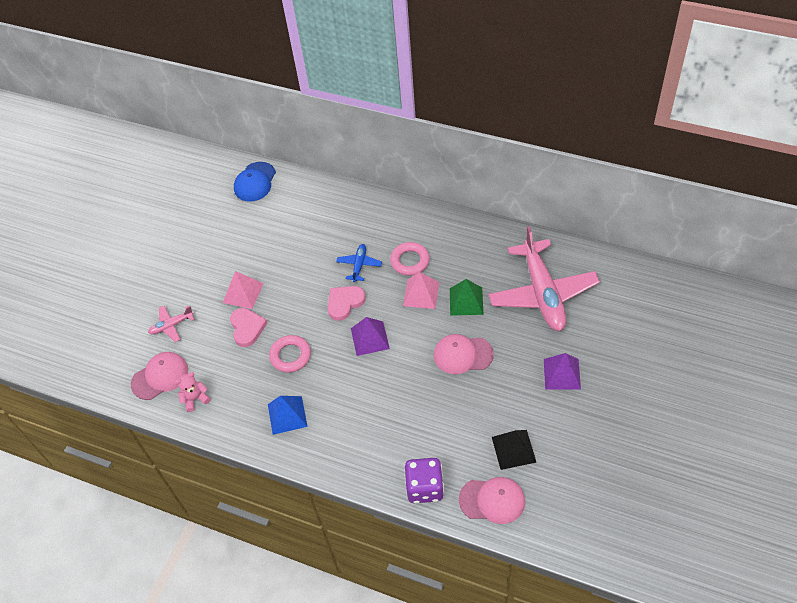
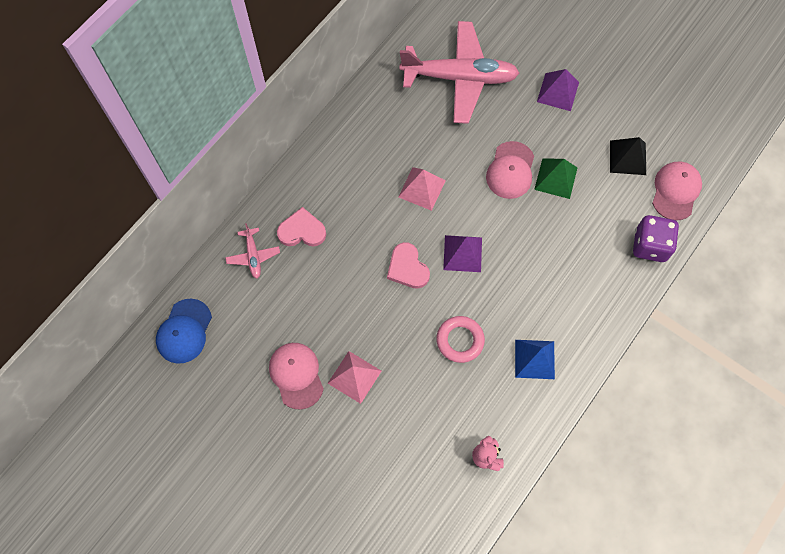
camera: 80 degrees left, 15 degrees up
(160, 376) = (444, 494): pink cap -> pink cap (296, 375)
(171, 325) = (374, 470): pink plane -> pink plane (253, 256)
(247, 328) = (407, 381): pink heart -> pink heart (302, 231)
(255, 182) = (184, 331): blue cap -> blue cap turned 75 degrees clockwise
(359, 265) = (361, 241): blue plane -> none
(410, 261) = (374, 188): pink ring -> none
(466, 301) = (446, 148): green pyramid -> green pyramid (556, 178)

